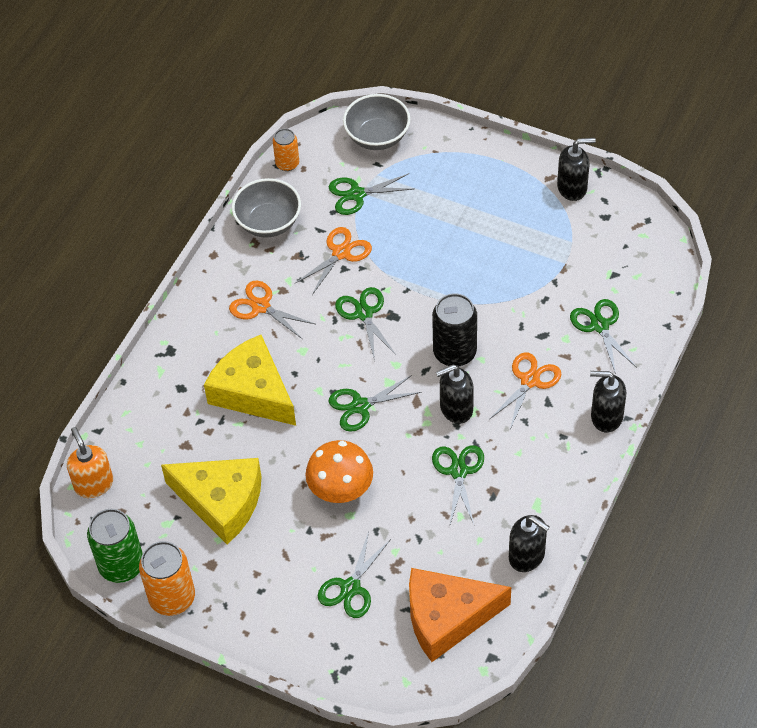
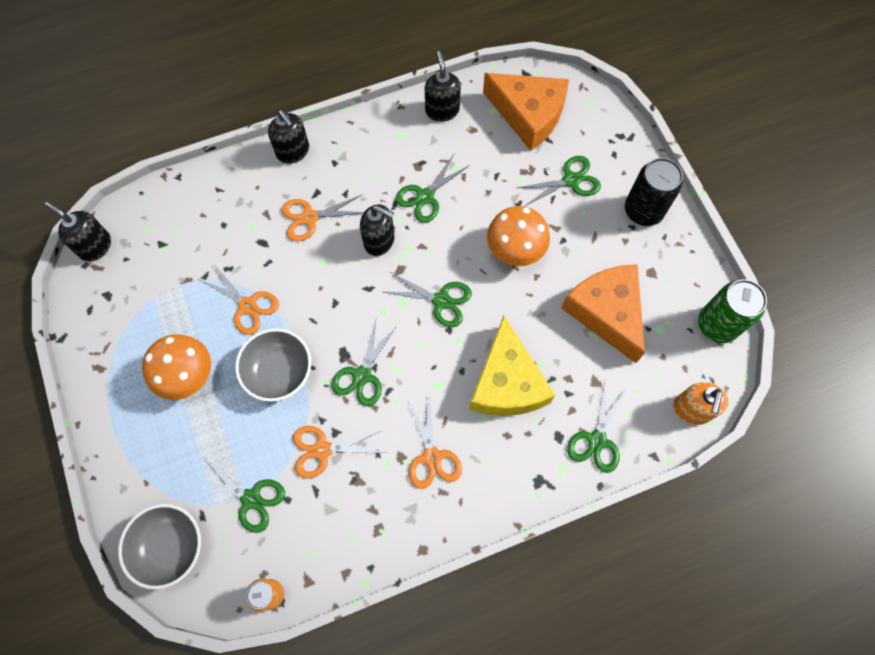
camera: 140 degrees left, 15 degrees up
(172, 597) = (697, 271): orange can -> none
(221, 502) = (606, 312): yellow cheese -> orange cheese
(268, 222) = (347, 540): grey bowl -> grey bowl (279, 372)
(454, 352) = (334, 283): black can -> black can (643, 211)
(484, 219) = (187, 376): none -> orange mushroom
(499, 289) = (247, 306): none -> orange scissors
(572, 188) = (96, 342): black soap dispenser -> black soap dispenser (95, 246)
(600, 326) = (218, 215): green scissors -> green scissors (597, 440)

